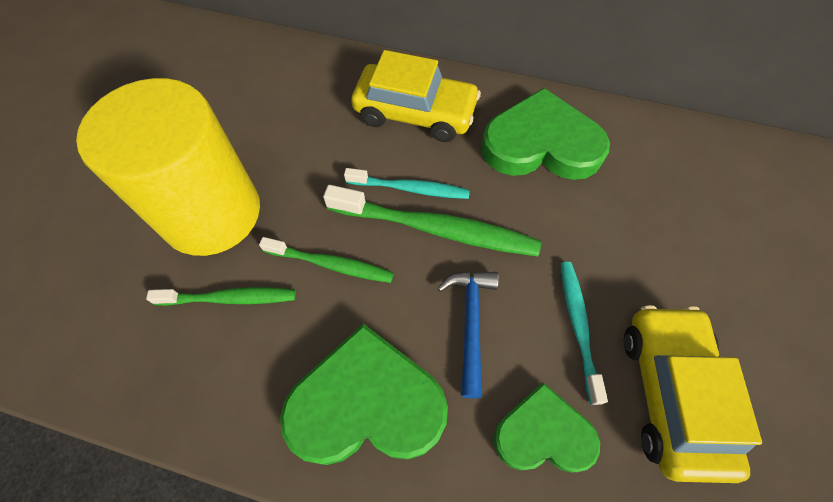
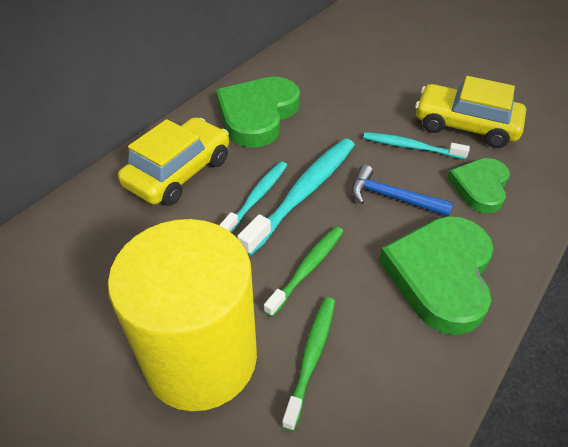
camera: 70 degrees left, 15 degrees down
(436, 229) = (304, 192): green toothbrush -> turquoise toothbrush

